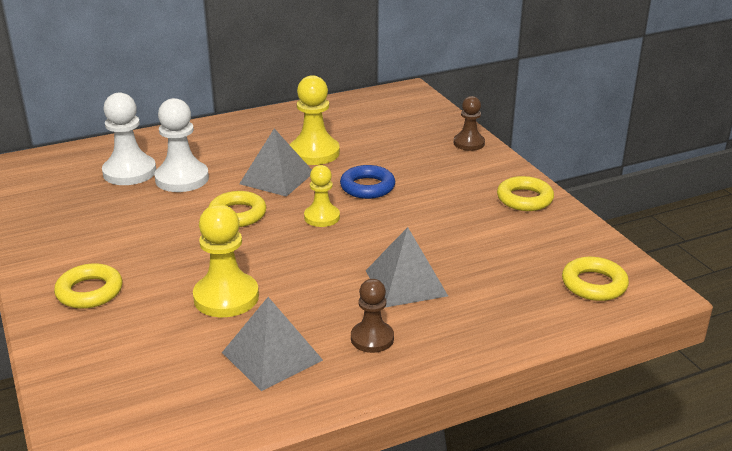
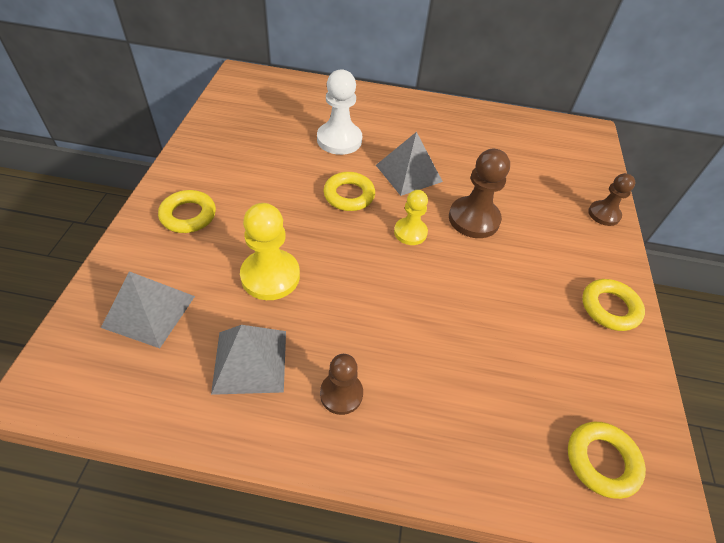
camera: 30 degrees right, 20 degrees up
(129, 172) = (309, 116): white pawn -> none
(314, 153) = (459, 161): yellow pawn -> none
(367, 187) = (473, 219): blue ring -> brown pawn
(405, 283) = (421, 346): grey pyramid -> grey pyramid (149, 311)

